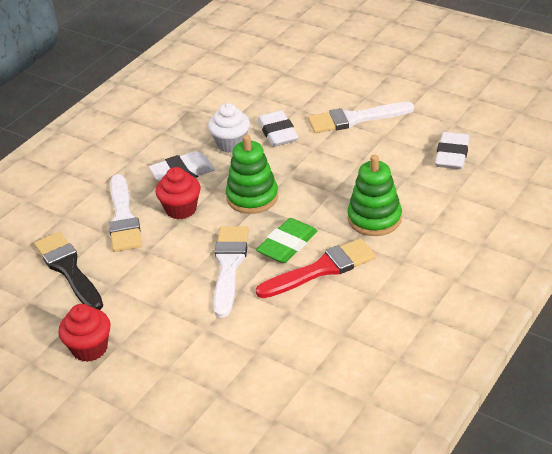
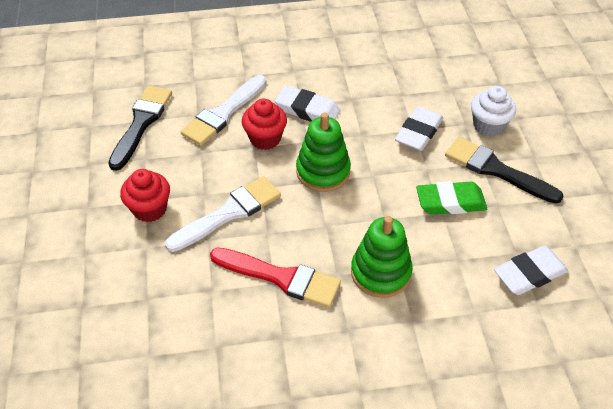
camera: 45 degrees right, 10 degrees up
(89, 348) = (70, 193): red cupcake -> red cupcake (150, 209)
(231, 144) = (372, 114): white cupcake -> white cupcake (488, 126)
(287, 245) = (288, 234): green eraser -> green eraser (450, 202)
(355, 119) = (496, 170): white brush -> black brush

